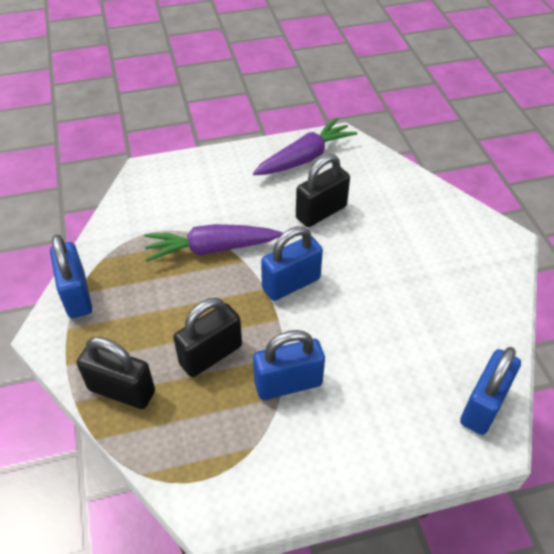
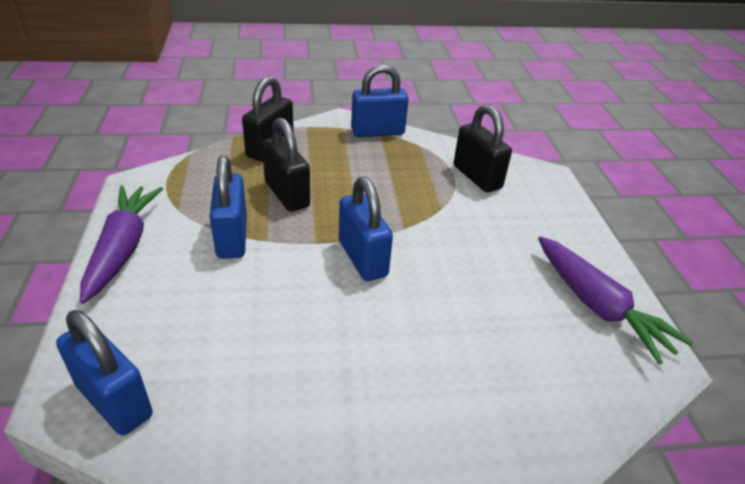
camera: 95 degrees right, 10 degrees down
(211, 249) = (424, 207): purple carrot -> purple carrot (123, 248)
(321, 212) = (483, 304): black padlock -> black padlock (477, 177)

